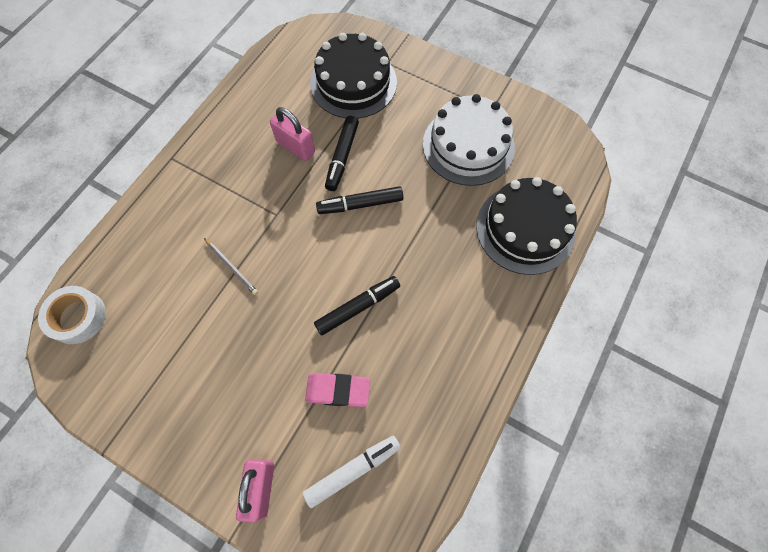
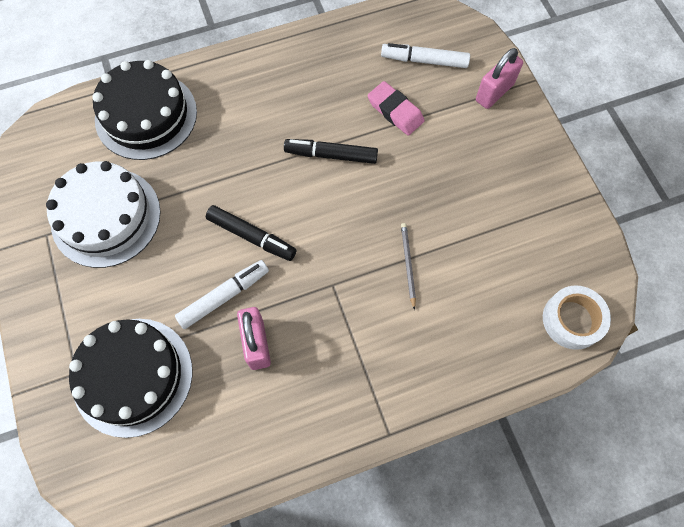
camera: 140 degrees left, 0 degrees up
(342, 157) = (224, 296): black marker -> white marker

